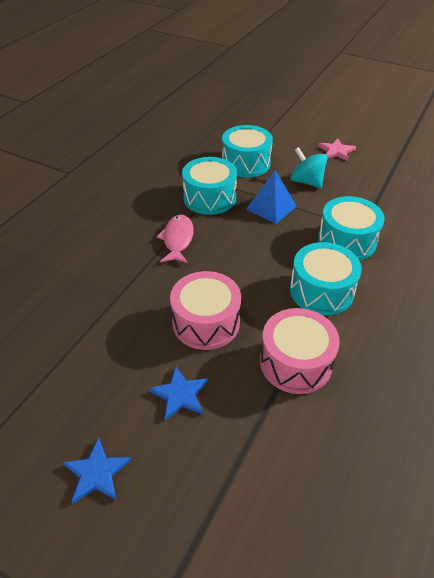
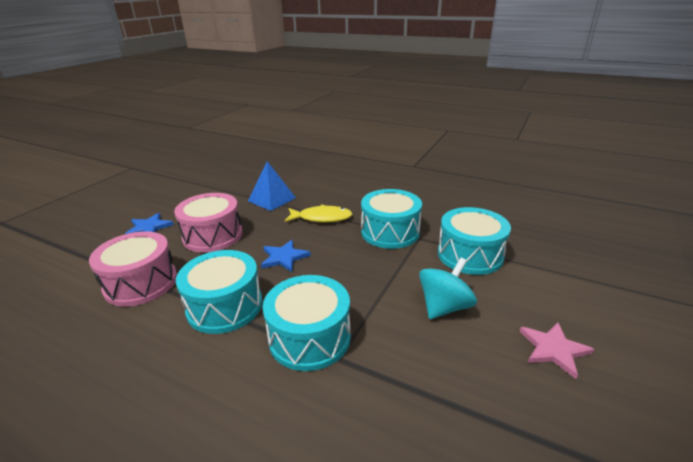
camera: 90 degrees right, 15 degrees down
(97, 473) = (114, 205): blue star -> blue star (284, 257)
(177, 239) = (322, 218): pink fish -> yellow fish
(271, 207) = (378, 273): blue pyramid -> blue pyramid (272, 199)

